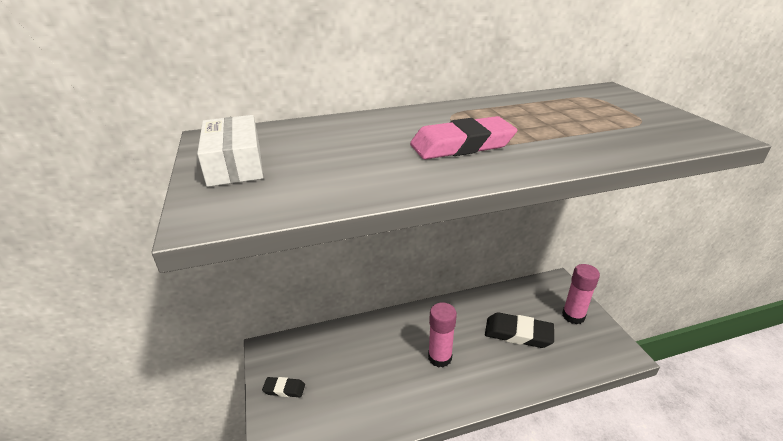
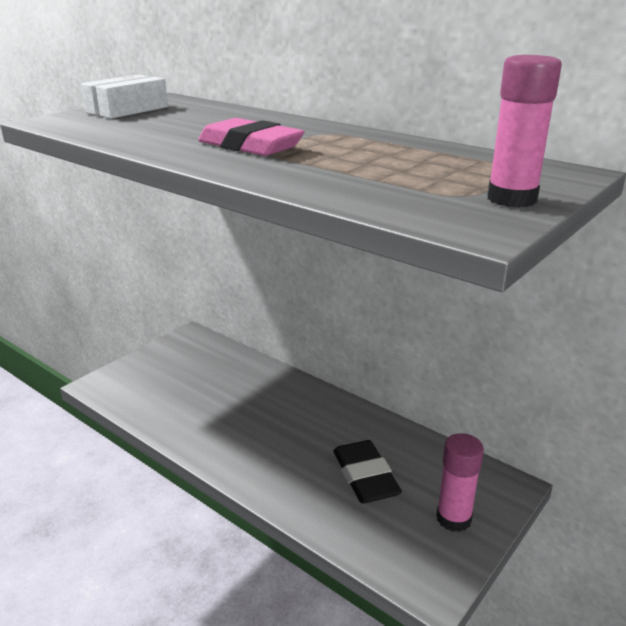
camera: 55 degrees right, 5 degrees down
(284, 389) = (158, 361): black eraser -> none
(439, 357) = (270, 430): pink glue stick -> pink glue stick (511, 199)

